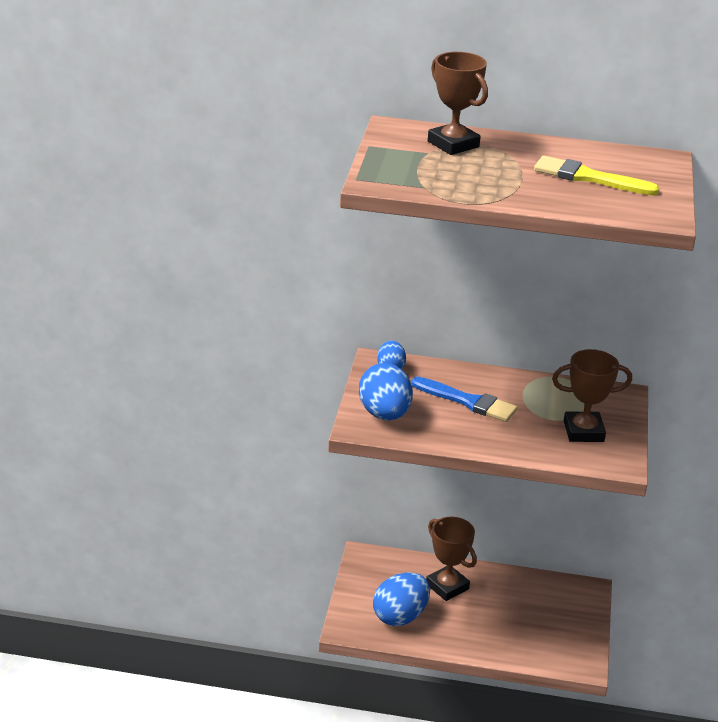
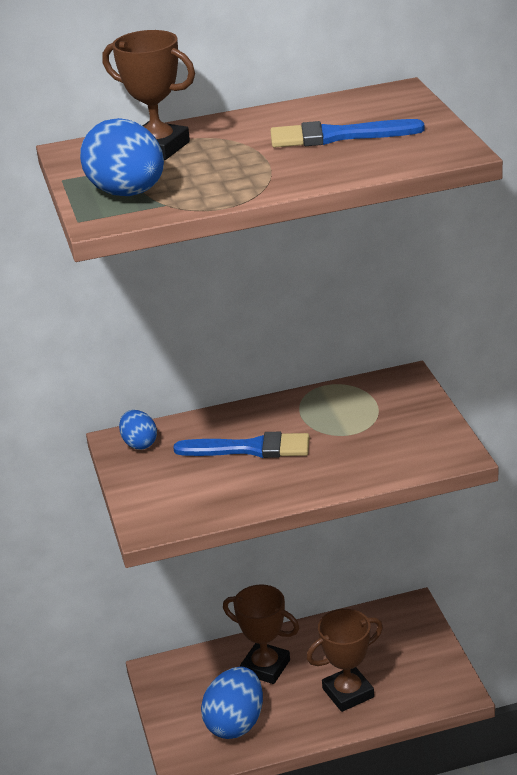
camera: 20 degrees left, 0 degrees up
(384, 414) = (168, 498): blue egg -> blue egg (127, 193)
(583, 431) = (394, 434): brown trophy -> brown trophy (348, 693)
(588, 178) = (337, 136): yellow brush -> blue brush

